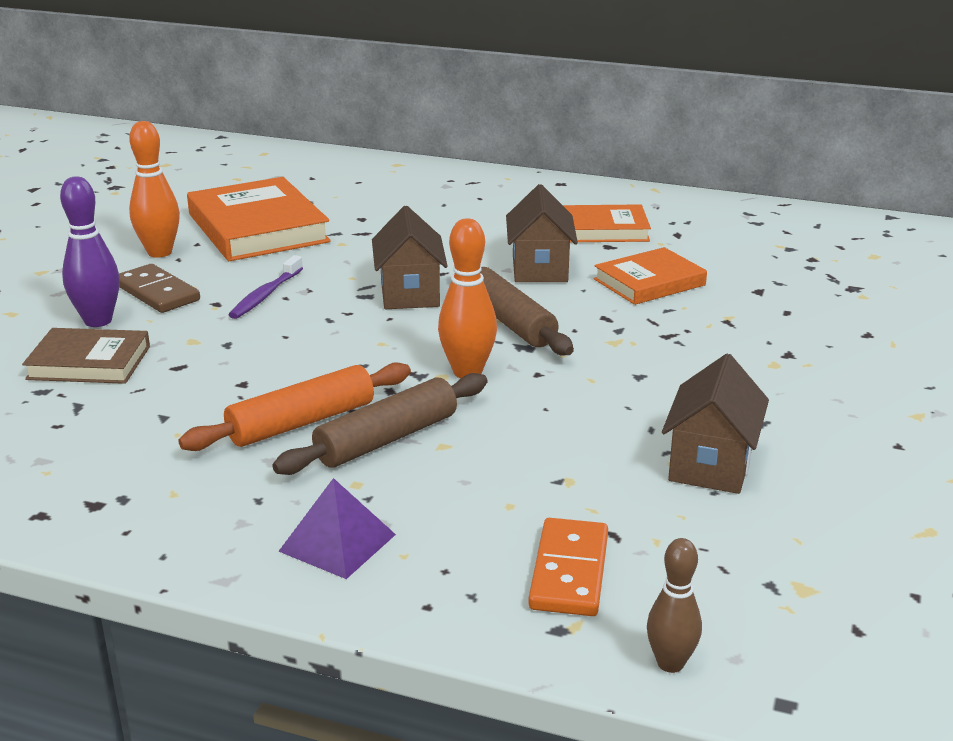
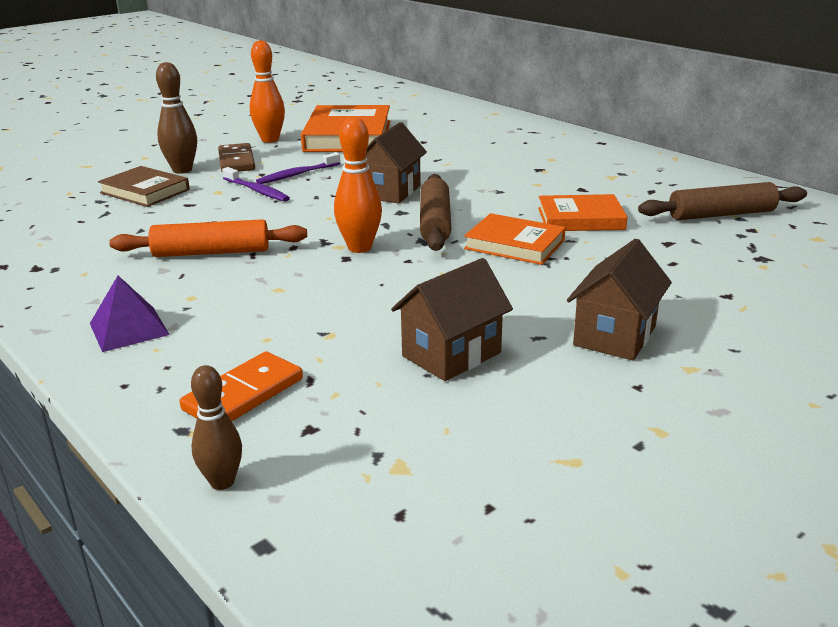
camera: 30 degrees right, 0 degrees up
(98, 321) = (182, 170): purple bowling pin -> brown bowling pin
(243, 328) = (257, 191): none -> purple toothbrush
(387, 439) = (248, 276): brown rolling pin -> brown rolling pin (721, 214)
(540, 269) = (506, 194): brown house -> brown house (615, 336)
(605, 229) = (594, 177): orange book -> orange book (514, 244)

